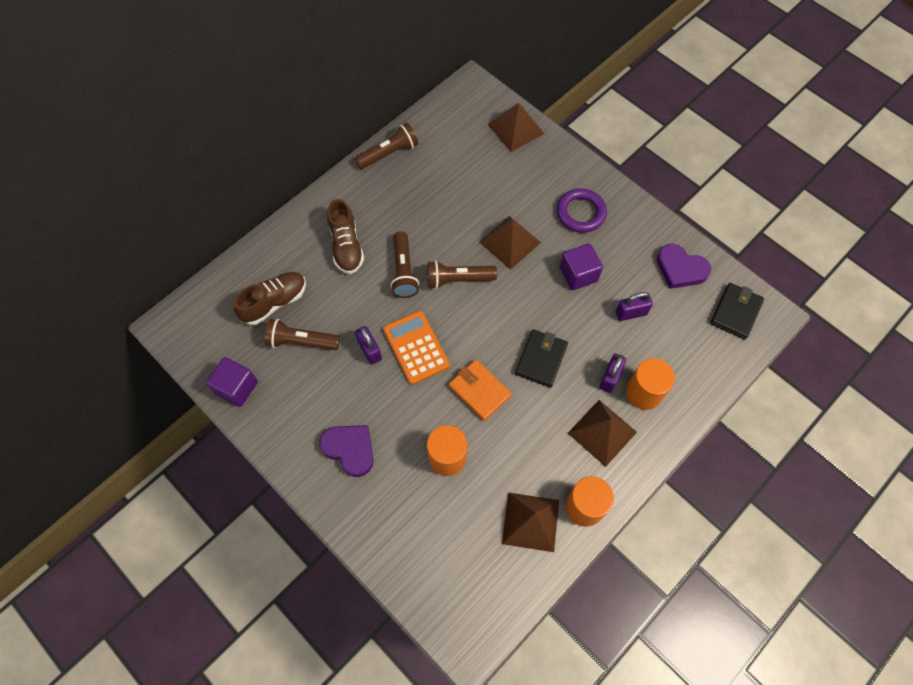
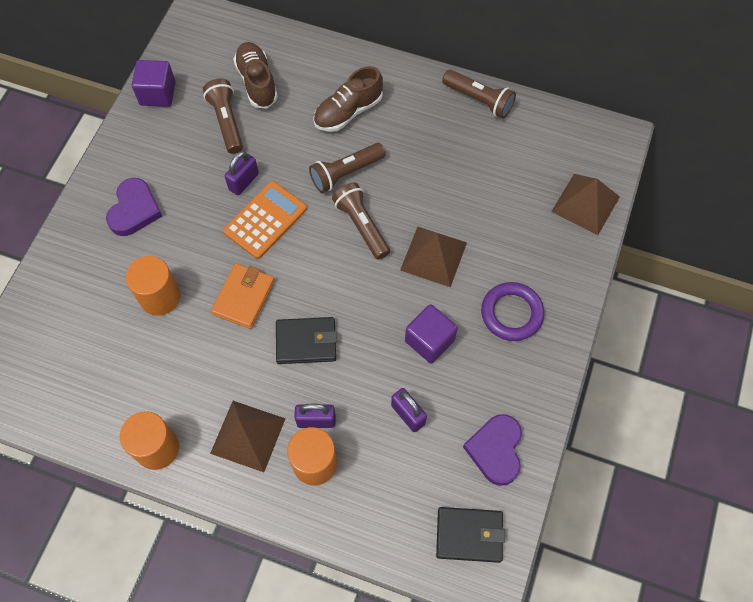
camera: 65 degrees right, 0 degrees up
(274, 302) = (257, 82): brown shoe -> brown shoe turned 135 degrees counterclockwise
(530, 521) = (122, 401): brown pyramid -> none

